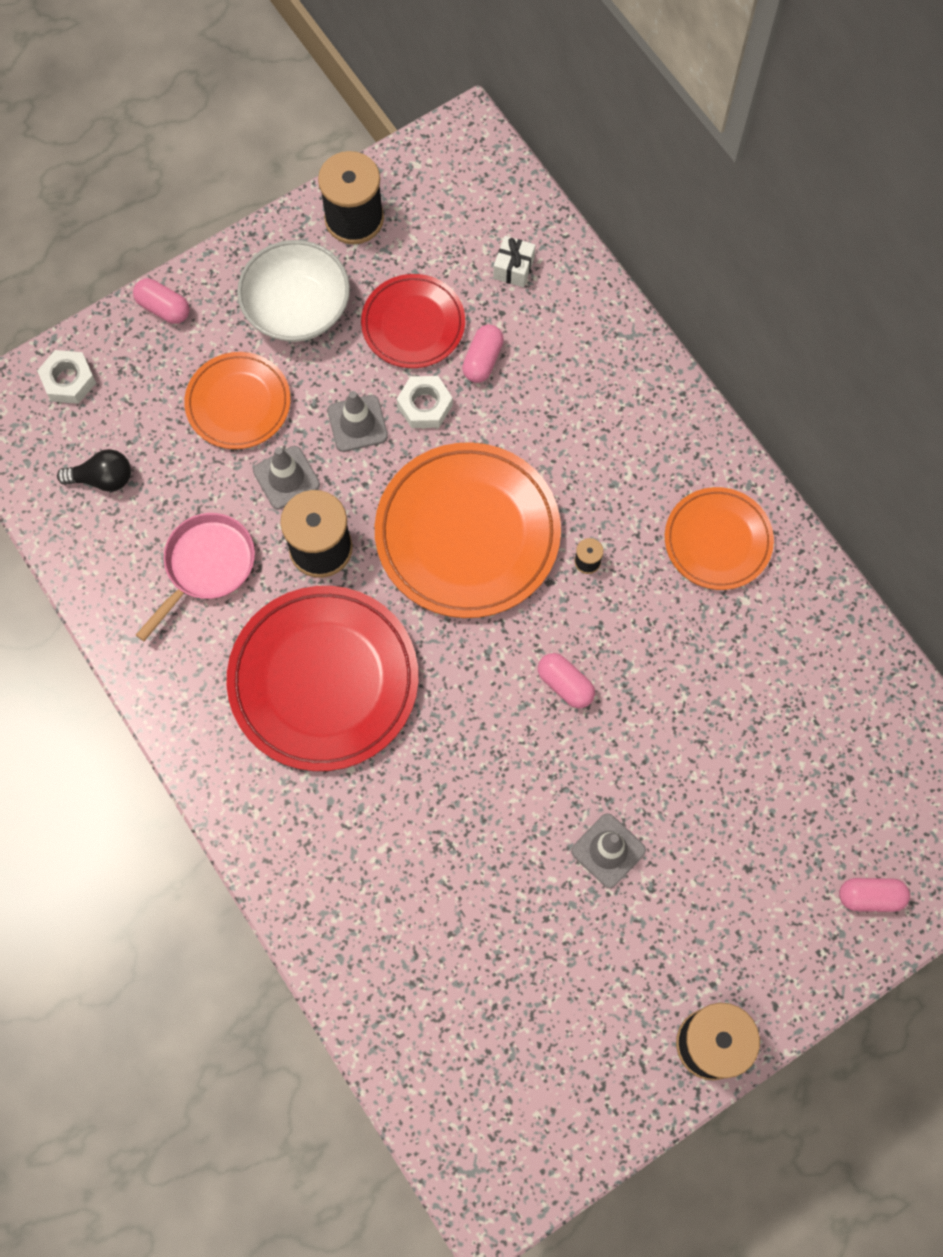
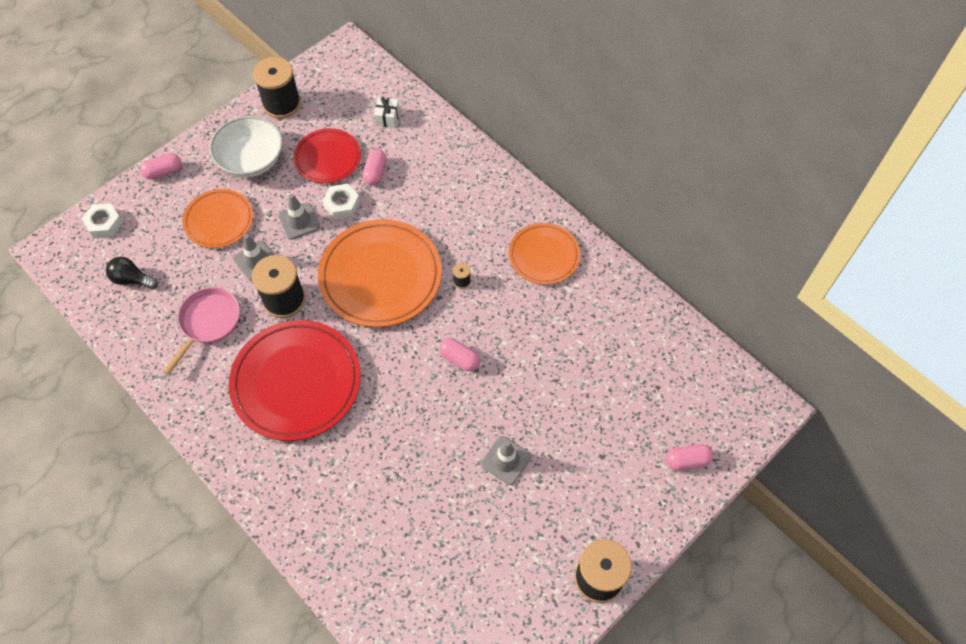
camera: 10 degrees left, 10 degrees down
(102, 478) = (132, 279): black light bulb -> black light bulb turned 150 degrees counterclockwise
(163, 308) = (164, 172): pink capsule -> pink capsule turned 45 degrees counterclockwise

